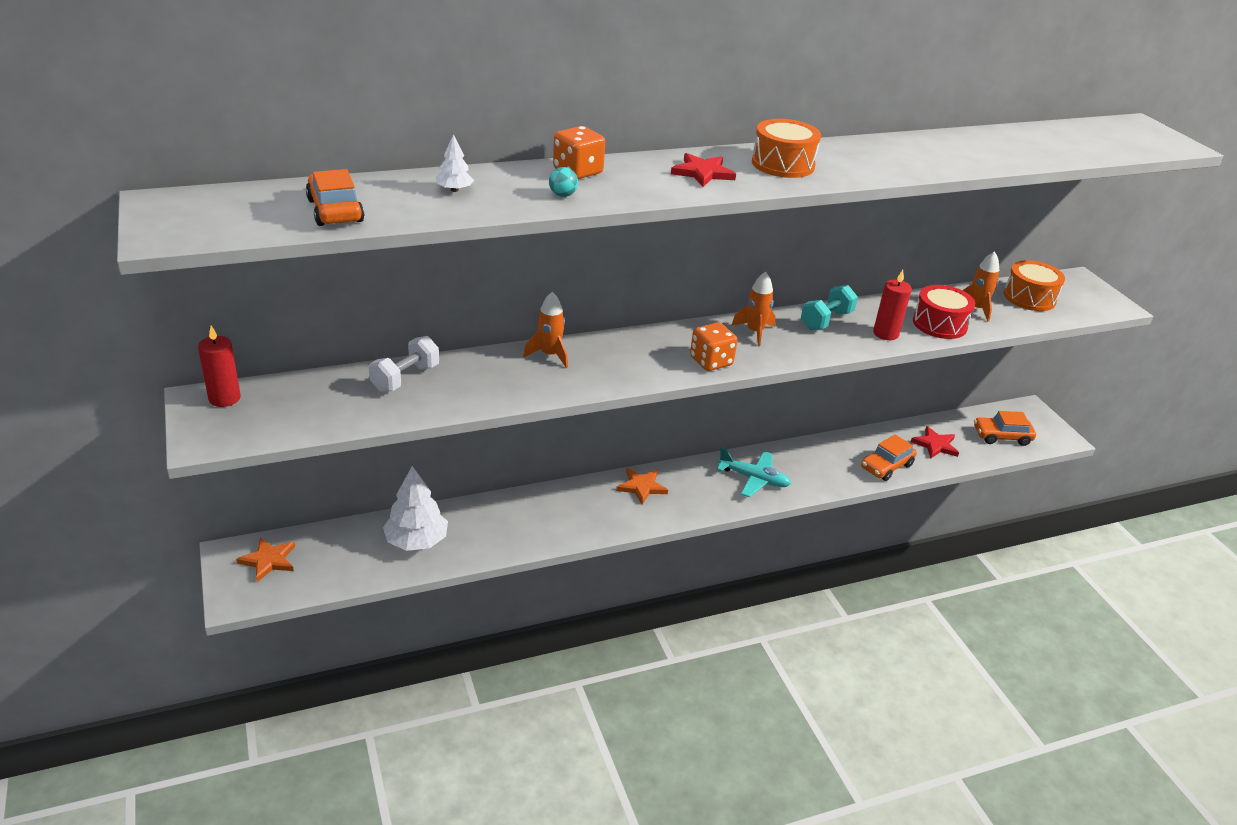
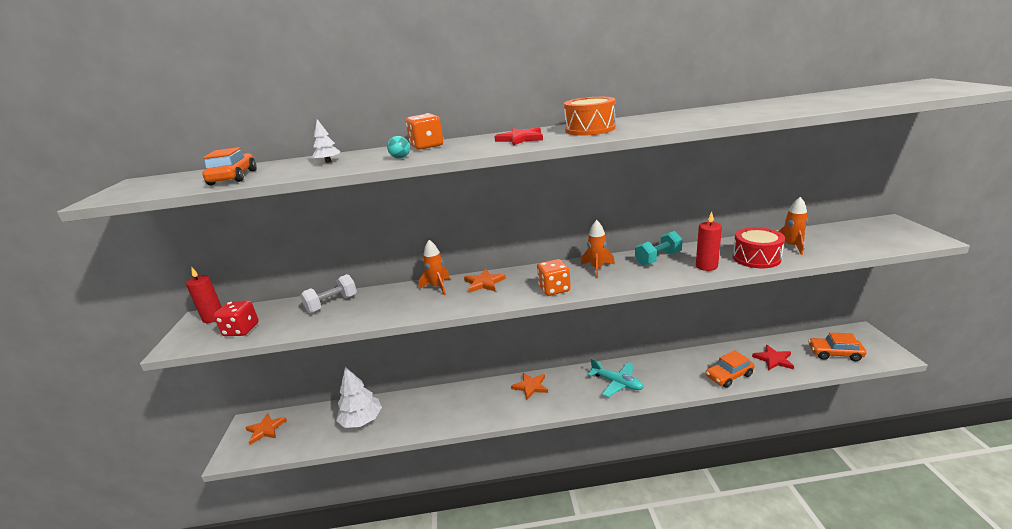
camera: 20 degrees right, 10 degrees down
(291, 418) = (241, 330): none -> red dice
(612, 350) = (484, 283): none -> orange star
(1029, 297) = (842, 237): orange drum -> none

